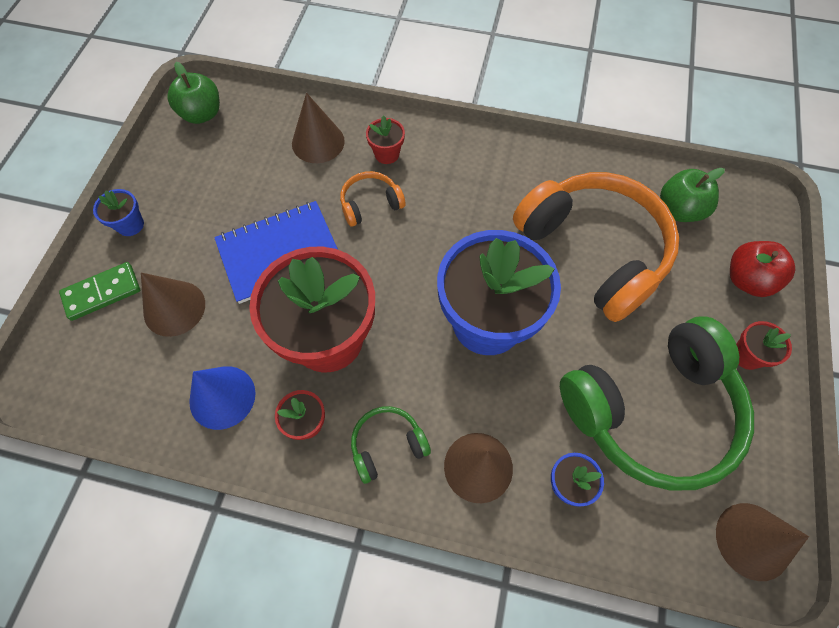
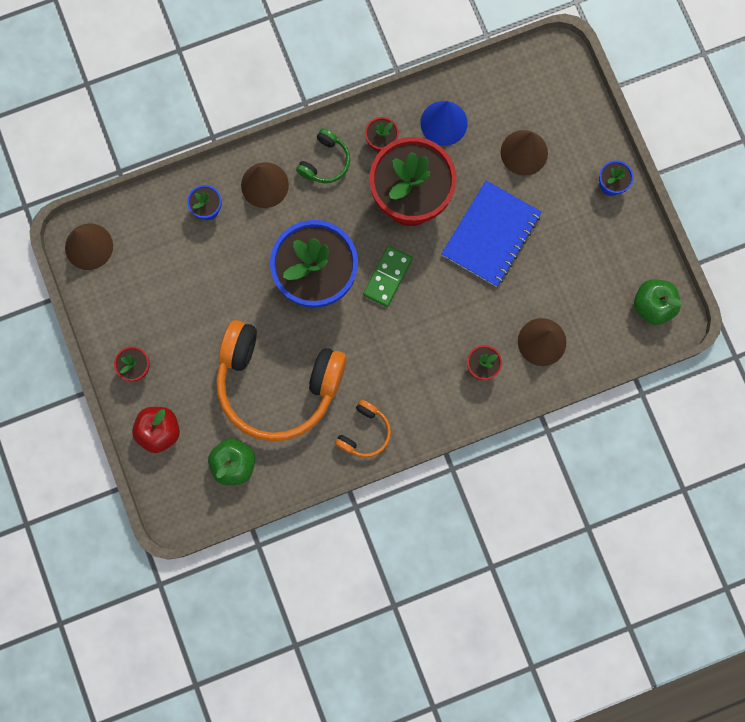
camera: 145 degrees right, 15 degrees up
(102, 293) = (579, 130): green domino -> green domino (387, 277)
(370, 204) = (460, 315): orange headphones -> orange headphones (364, 432)
(651, 411) = (180, 287): green headphones -> none

